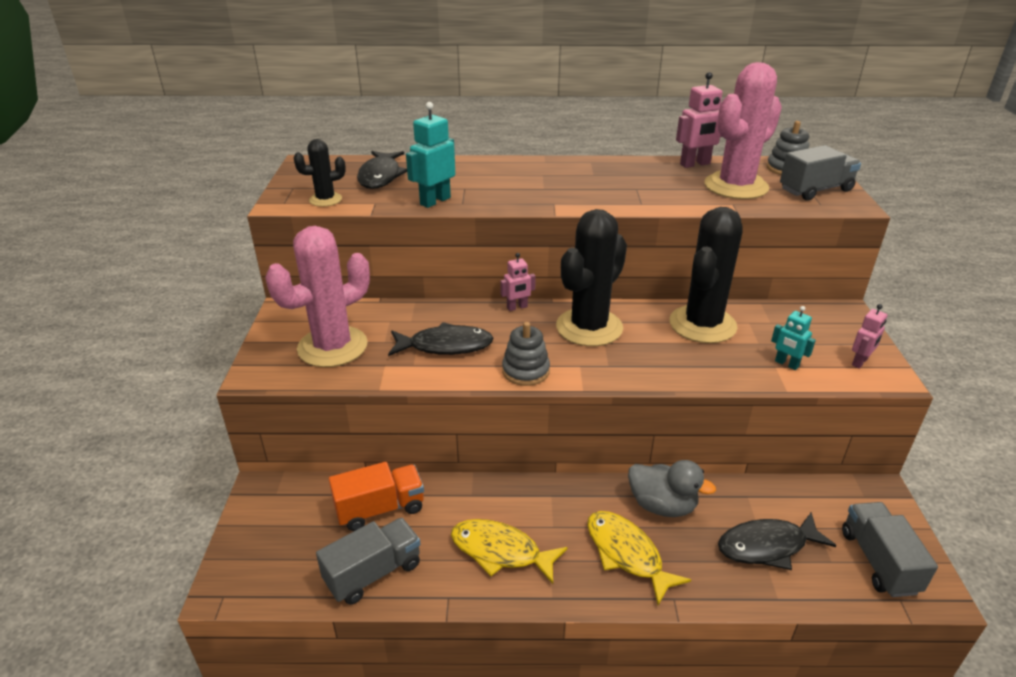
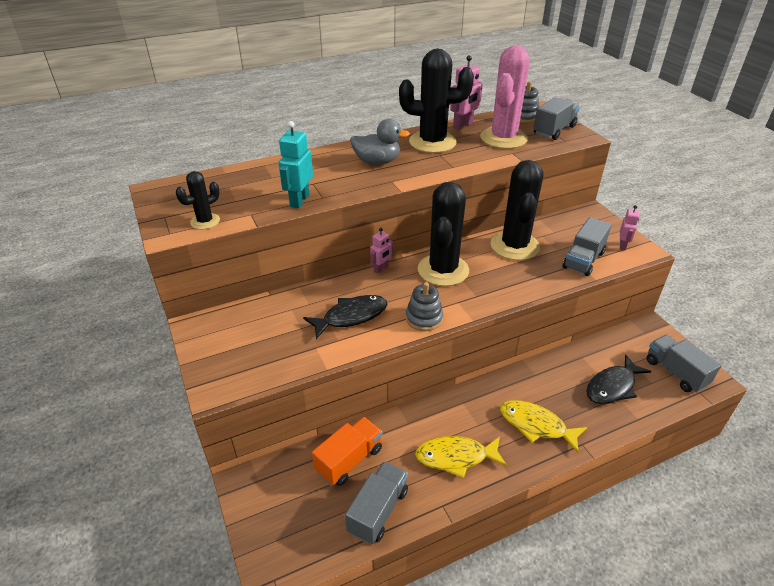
camera: 25 degrees left, 5 degrees up
(332, 347) = (262, 345): pink cactus -> none
(380, 176) = (234, 188): black fish -> none
(639, 174) = (432, 142): none -> black cactus
(662, 505) = (536, 383): grey duck -> grey duck (377, 162)
(786, 364) = (583, 260): turquoise robot -> grey truck

